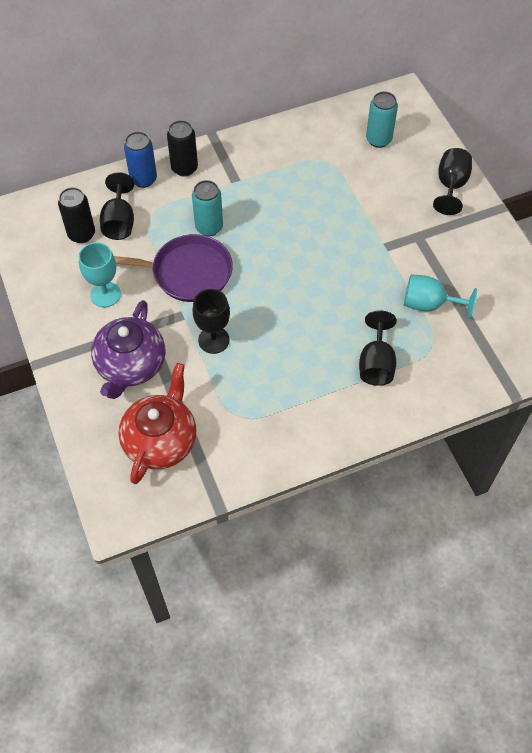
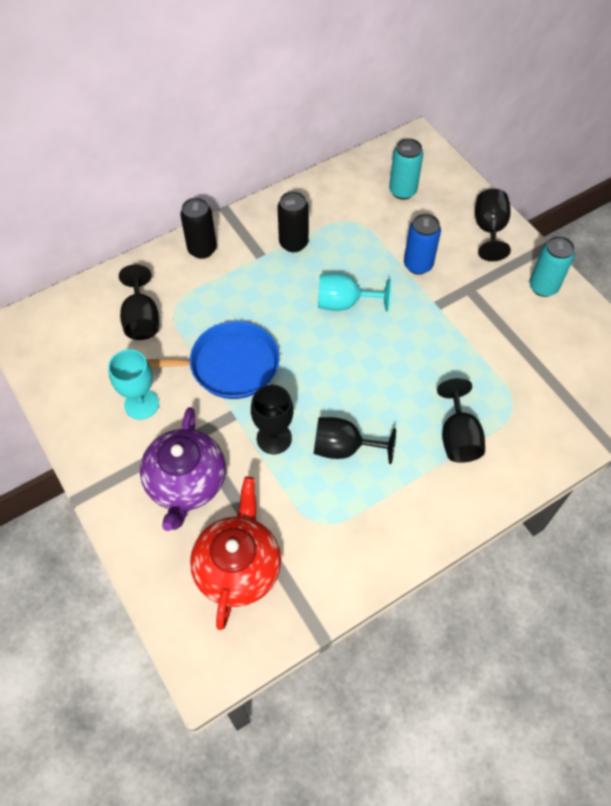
camera: 10 degrees left, 0 degrees up
(81, 234) = (102, 339): black can -> black can (293, 243)
(143, 179) = (159, 267): blue can -> blue can (418, 265)
(187, 272) = (229, 365): purple pan -> blue pan
(209, 227) = (242, 311): turquoise can -> turquoise can (543, 287)
(273, 357) = (344, 448): none -> black goblet
(429, 304) = (498, 361): turquoise goblet -> turquoise goblet (344, 303)

